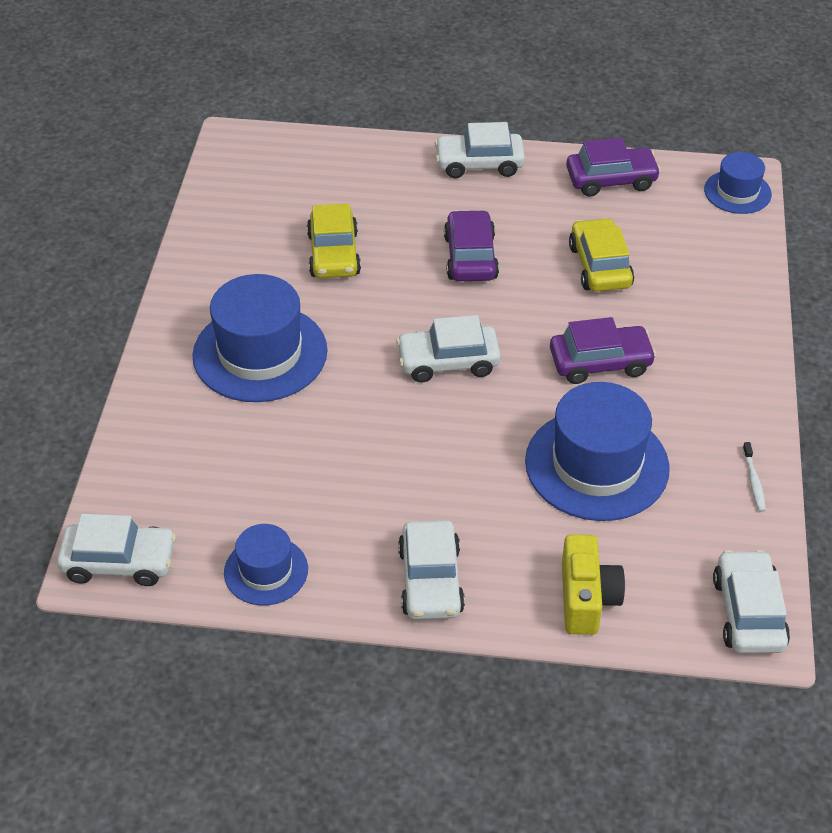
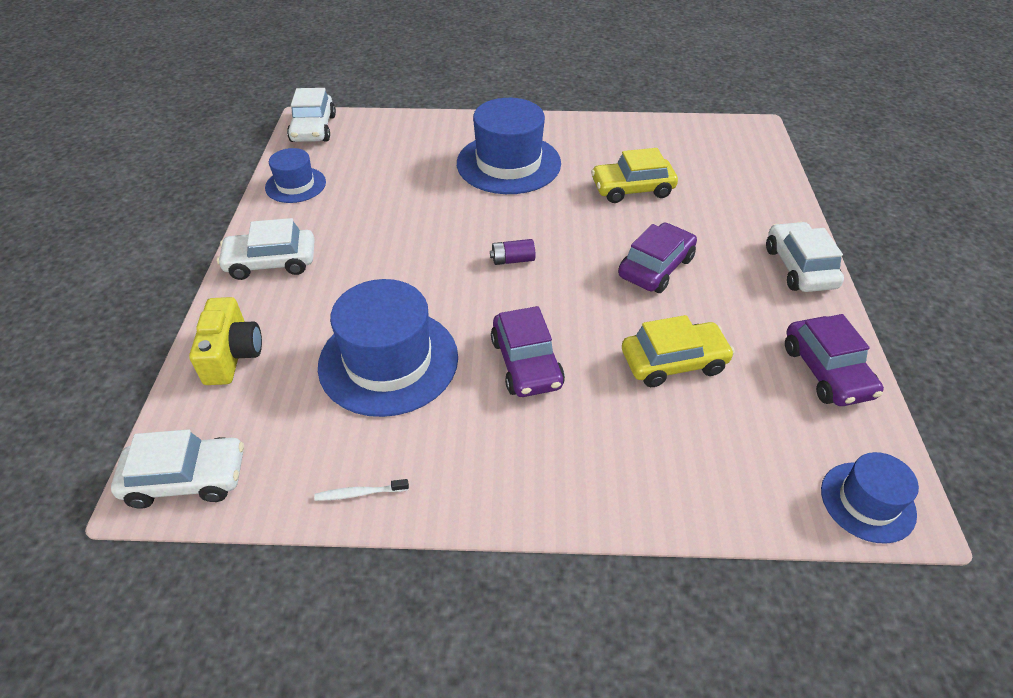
camera: 85 degrees right, 0 degrees up
(448, 362) = (512, 260): white car -> purple battery
(470, 257) = (655, 267): purple car -> purple car turned 45 degrees counterclockwise
(586, 598) = (232, 355): yellow camera -> yellow camera turned 90 degrees counterclockwise

